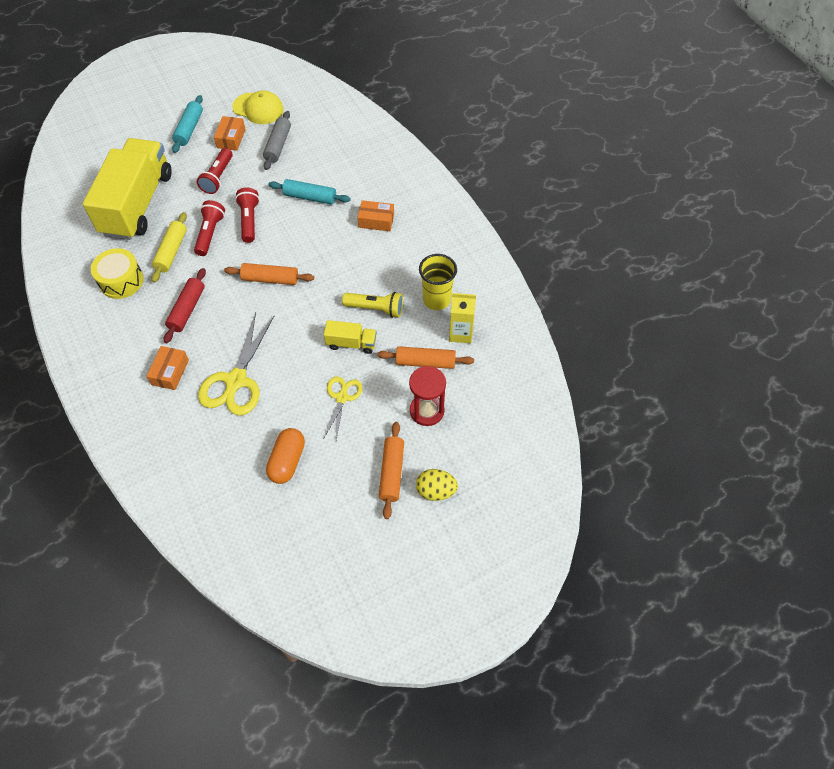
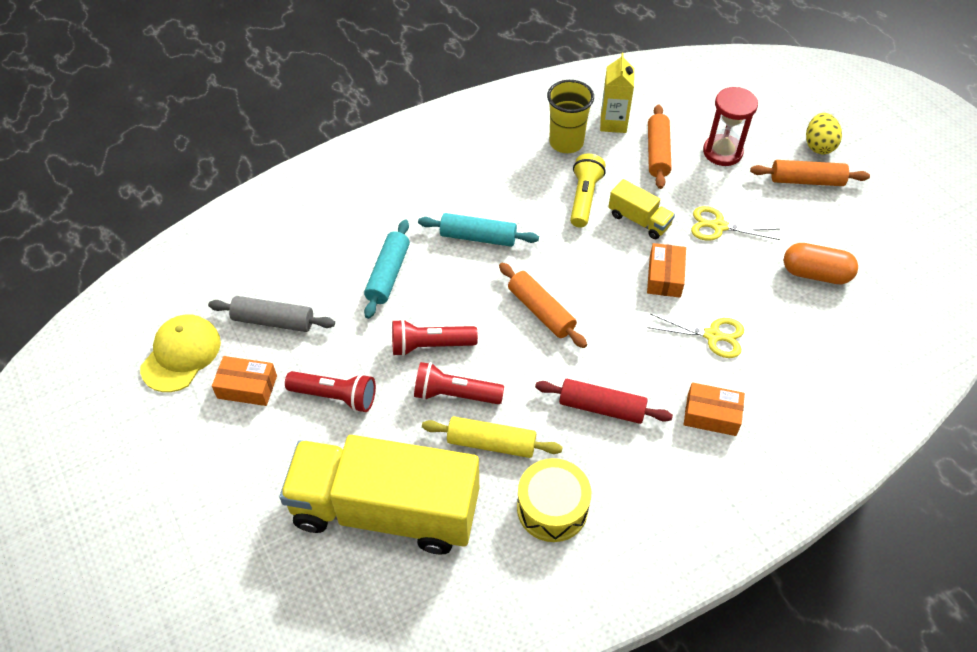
camera: 90 degrees left, 5 degrees down
(189, 129) = (212, 453): turquoise rolling pin -> turquoise rolling pin (478, 237)
(236, 381) = (712, 336): yellow scissors -> yellow scissors, size x0.59
(270, 279) = (541, 311): orange rolling pin -> orange rolling pin turned 45 degrees counterclockwise
(351, 343) = (639, 220): yellow truck -> yellow truck turned 120 degrees clockwise
(376, 221) = (437, 200): orange box -> orange box (664, 277)

